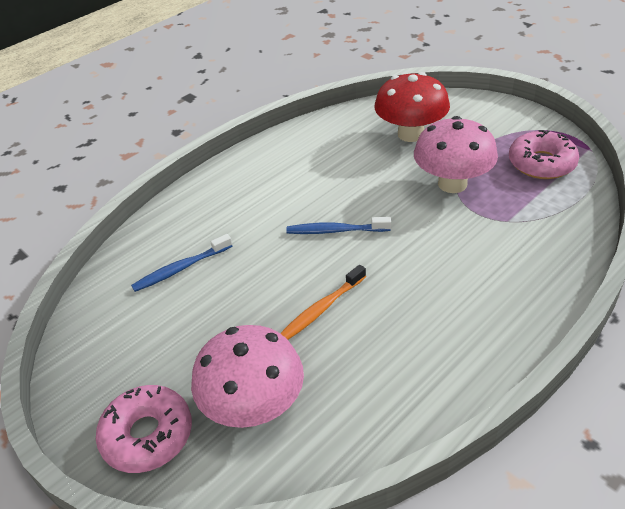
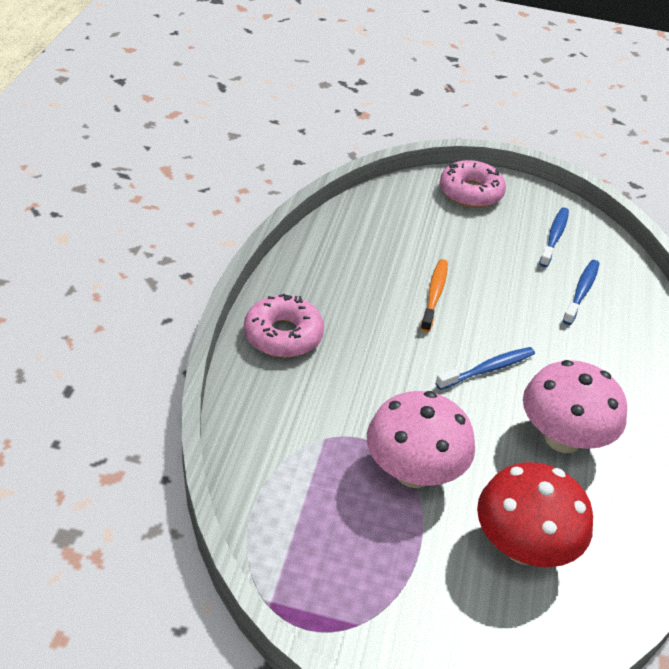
camera: 140 degrees right, 0 degrees up
(131, 334) = (554, 237): none -> blue toothbrush
(254, 406) = (421, 223): pink mushroom -> pink mushroom (562, 438)
(541, 163) = (323, 547): pink donut -> pink donut (283, 335)

